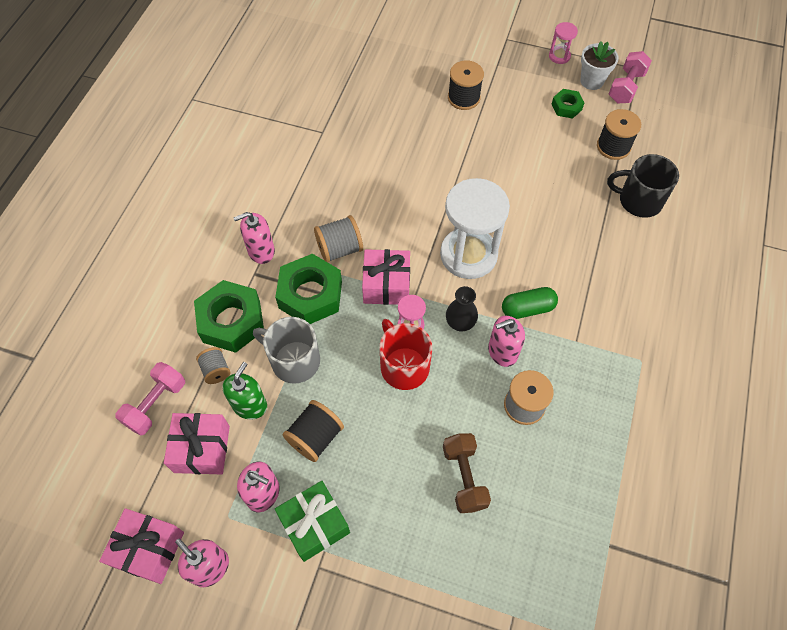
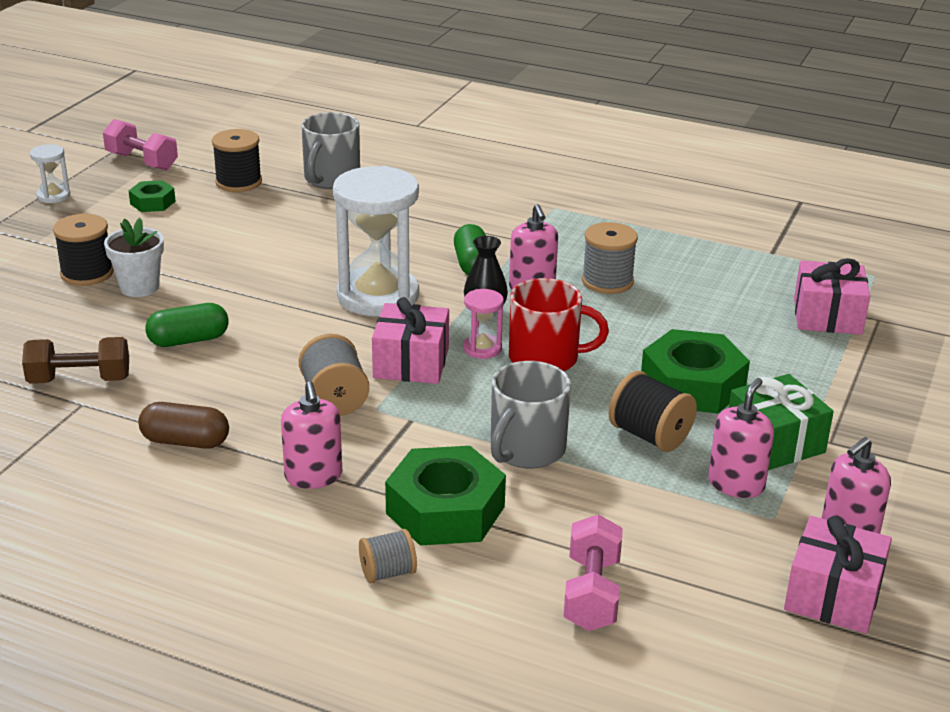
camera: 85 degrees left, 30 degrees down
(156, 404) = (591, 593): pink dumbbell -> pink dumbbell turned 60 degrees clockwise
(202, 449) = (670, 542): pink gift -> pink gift (827, 316)
(216, 370) = (535, 527): grey spool -> grey spool (387, 573)
(250, 405) = (598, 493): green soap dispenser -> none
(290, 185) = (185, 441): none -> brown capsule
(310, 294) = (412, 430): green nut -> green nut (692, 385)
(395, 164) = (188, 340): none -> green capsule
(404, 366) = (545, 358): red mug -> red mug turned 150 degrees counterclockwise
(464, 477) = (701, 329): brown dumbbell -> brown dumbbell (79, 380)
(559, 56) = (53, 196): pink hourglass -> white hourglass
(591, 81) = (116, 181): white flower pot -> white flower pot (139, 287)
(639, 200) = (331, 179): black mug -> grey mug

